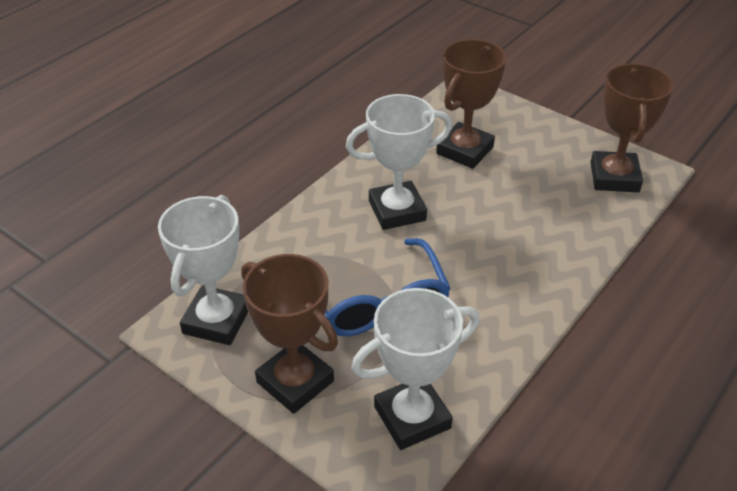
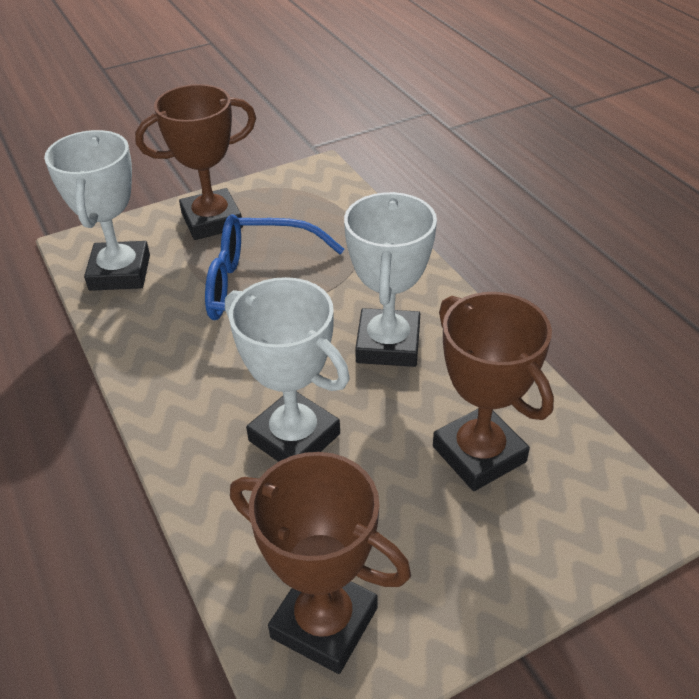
camera: 115 degrees right, 0 degrees up
(216, 320) = (311, 194): white trophy -> white trophy (294, 437)

